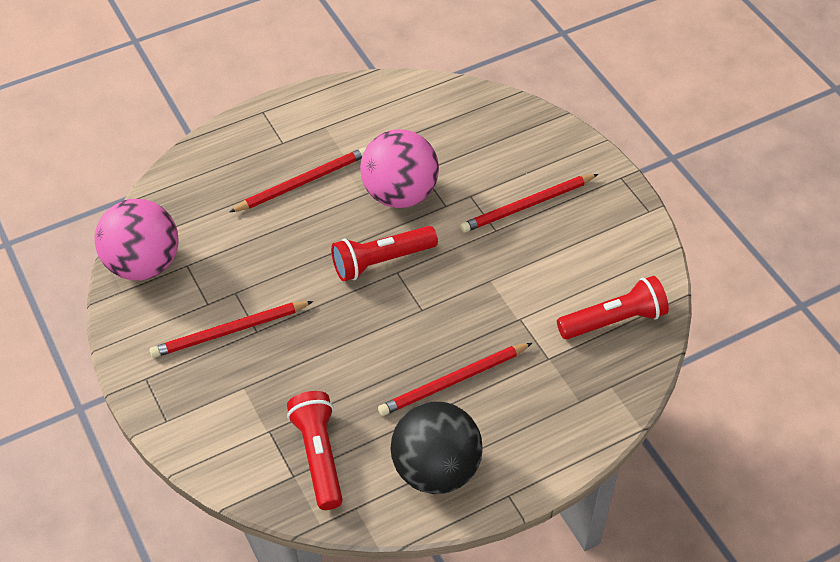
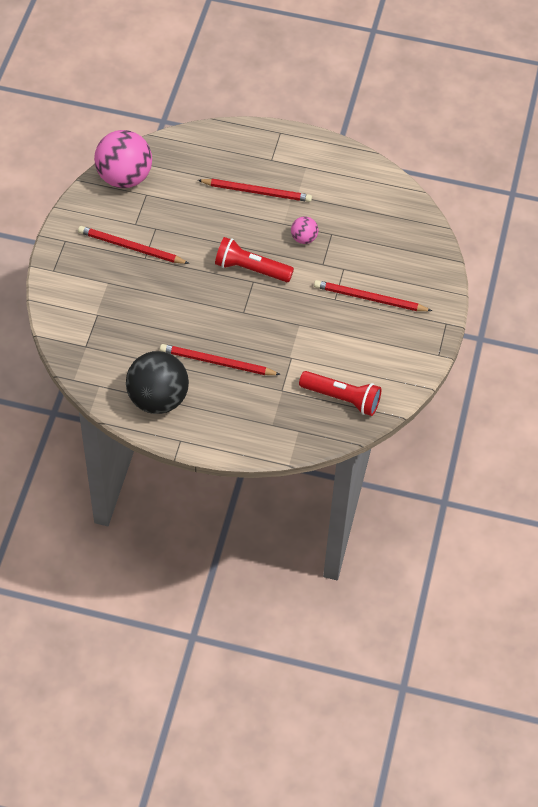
camera: 40 degrees right, 5 degrees up
(319, 455) = (108, 346): red flashlight -> none
(400, 194) = (304, 238): pink ball -> pink ball, size x0.47

